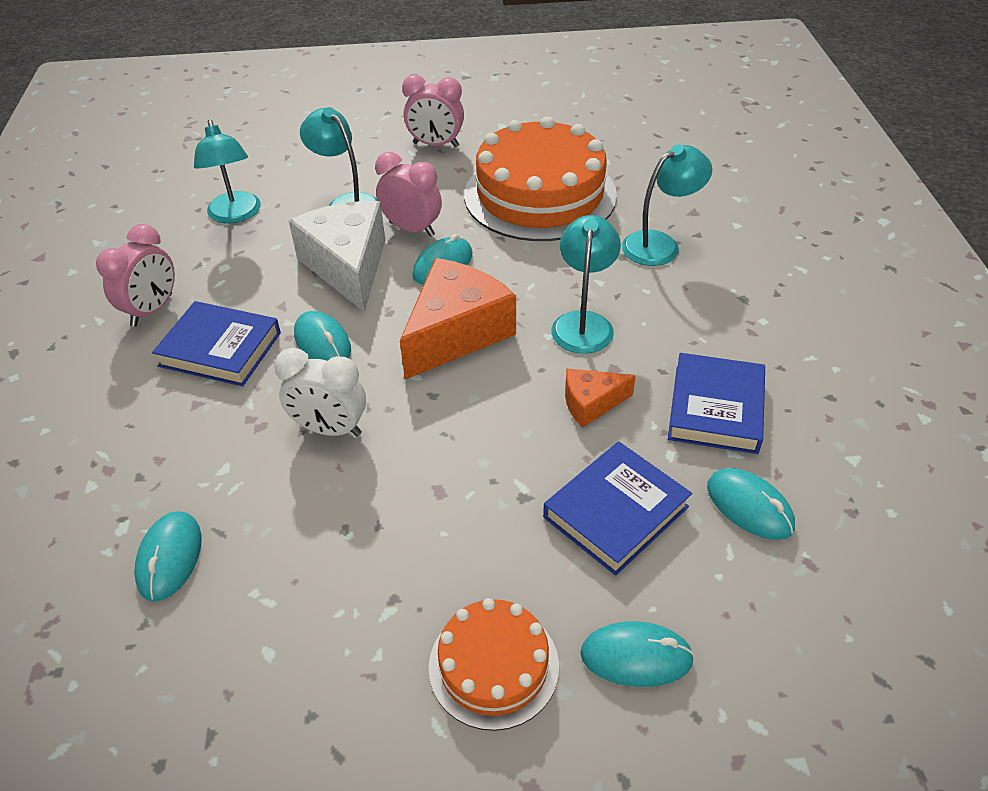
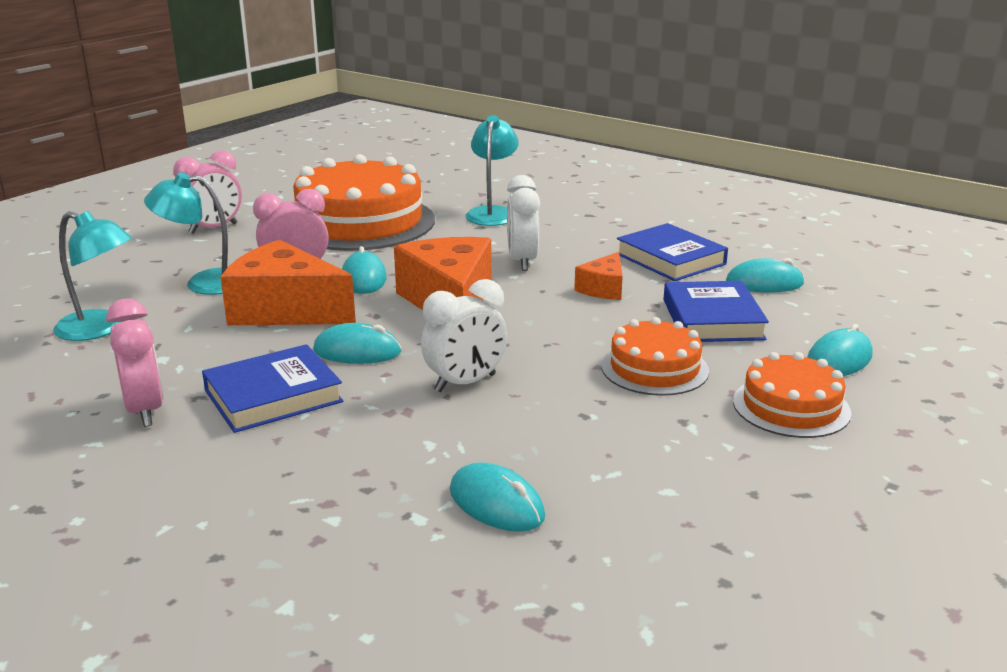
camera: 50 degrees left, 20 degrees down
(348, 266) = (285, 310): white cheese -> orange cheese
(470, 526) = (654, 368): none -> orange cake
(583, 323) = (522, 261): turquoise lamp -> white clock

